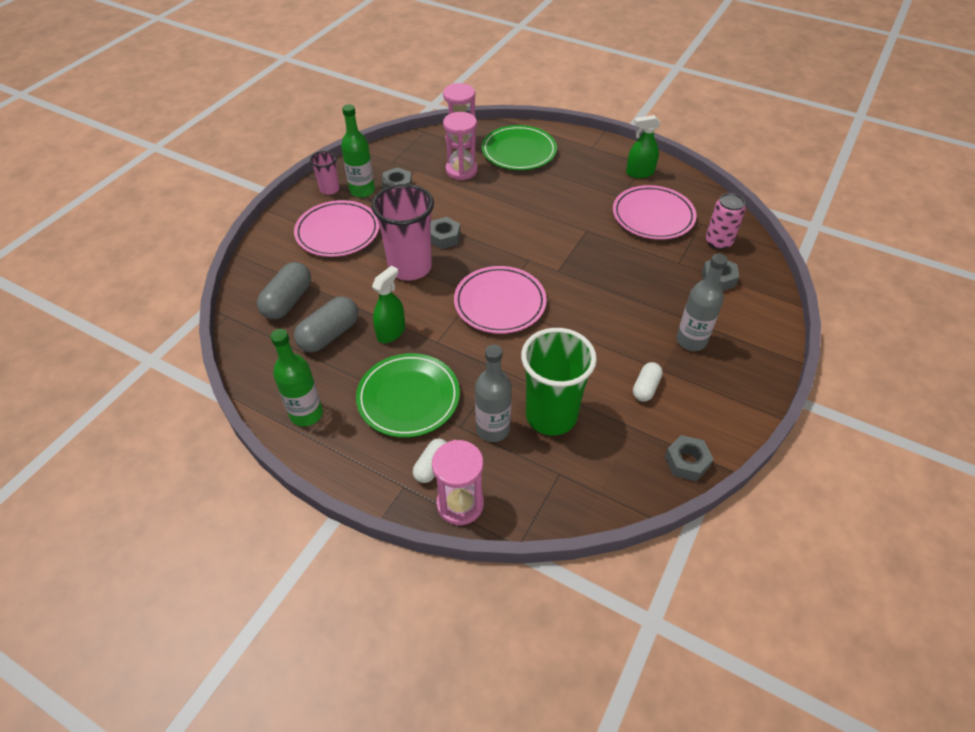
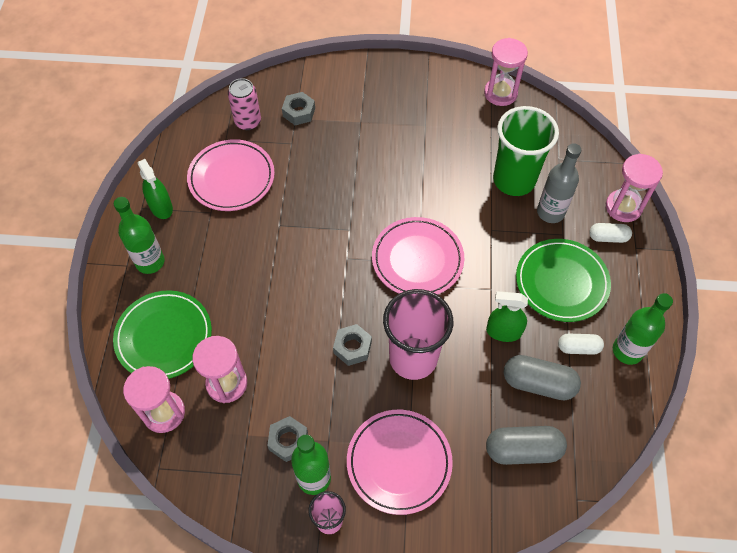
camera: 115 degrees left, 10 degrees up
(588, 158) = (150, 262): none -> green bottle
(645, 388) = (449, 131): white capsule -> white capsule (578, 348)
(686, 462) = (500, 93): grey nut -> pink hourglass
(691, 341) = (383, 115): grey bottle -> none

